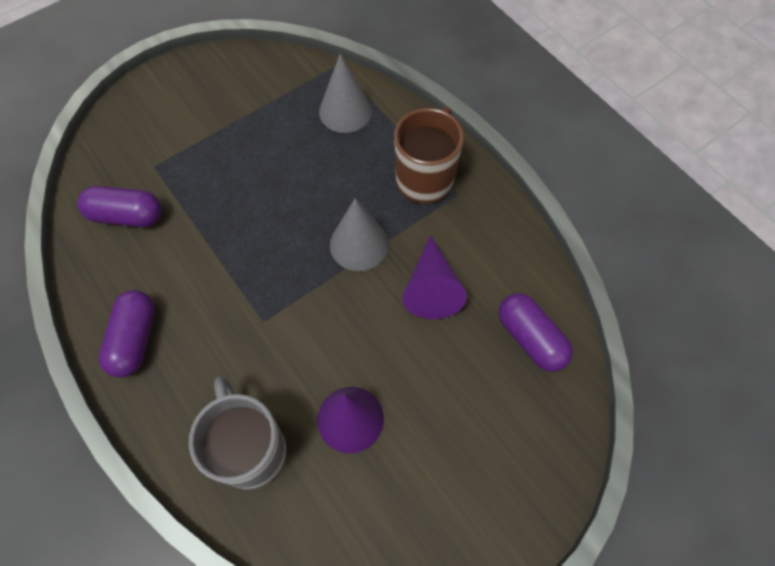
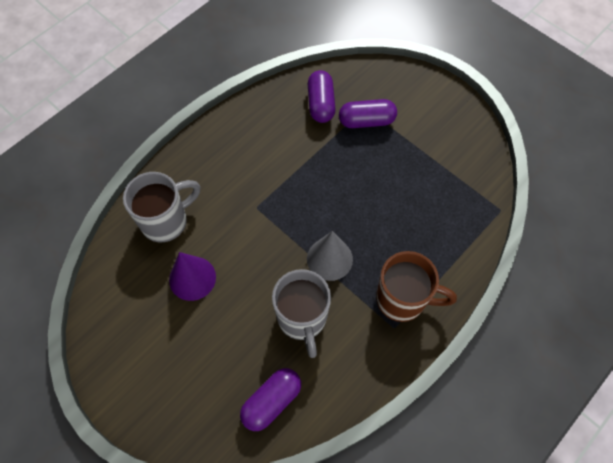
camera: 80 degrees right, 0 degrees up
(135, 339) = (231, 135): purple capsule -> purple capsule (366, 121)
(345, 111) = (453, 225): grey cone -> none
(432, 288) = (302, 319): purple cone -> grey mug

